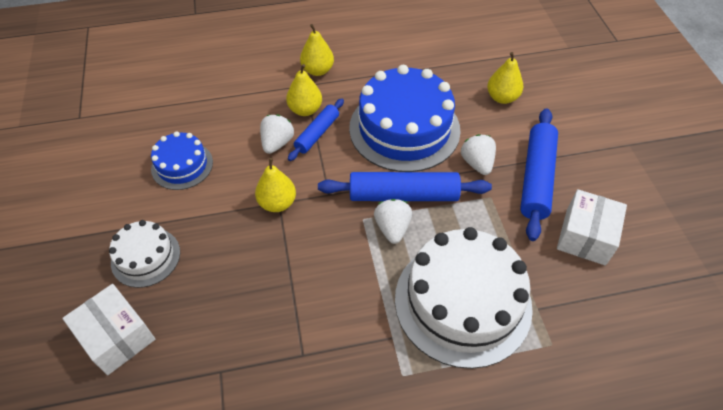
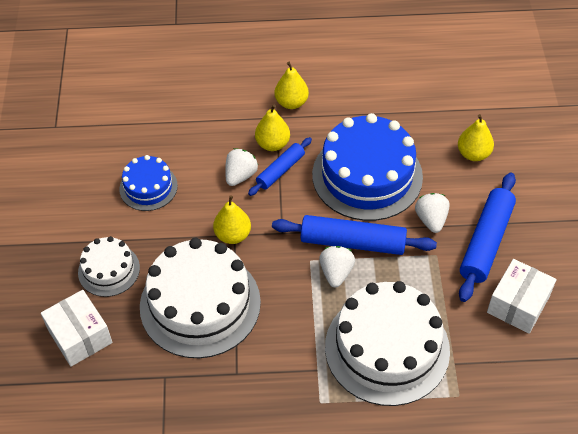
camera: 10 degrees right, 0 degrees up
(251, 281) = (200, 304): none -> white cake

